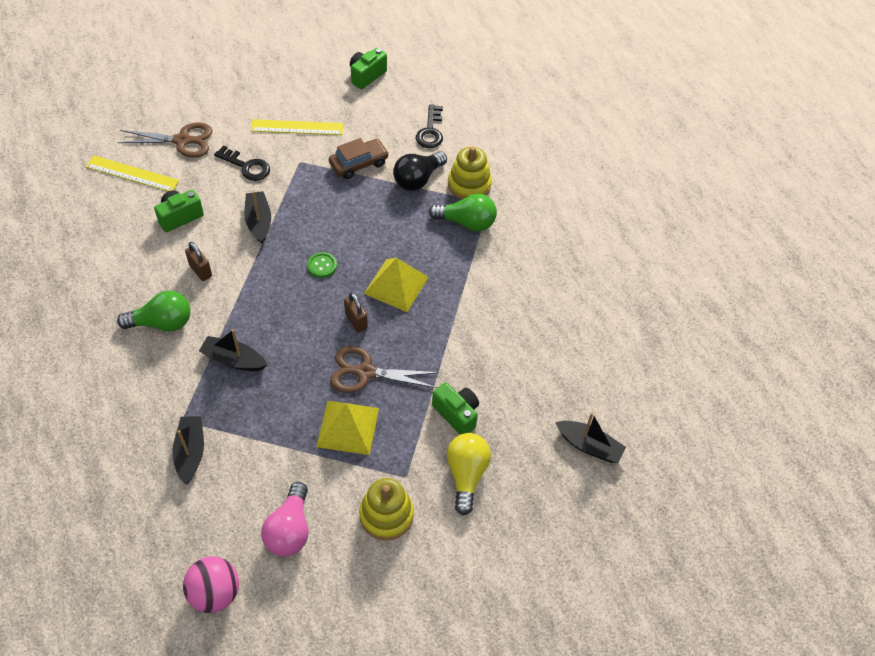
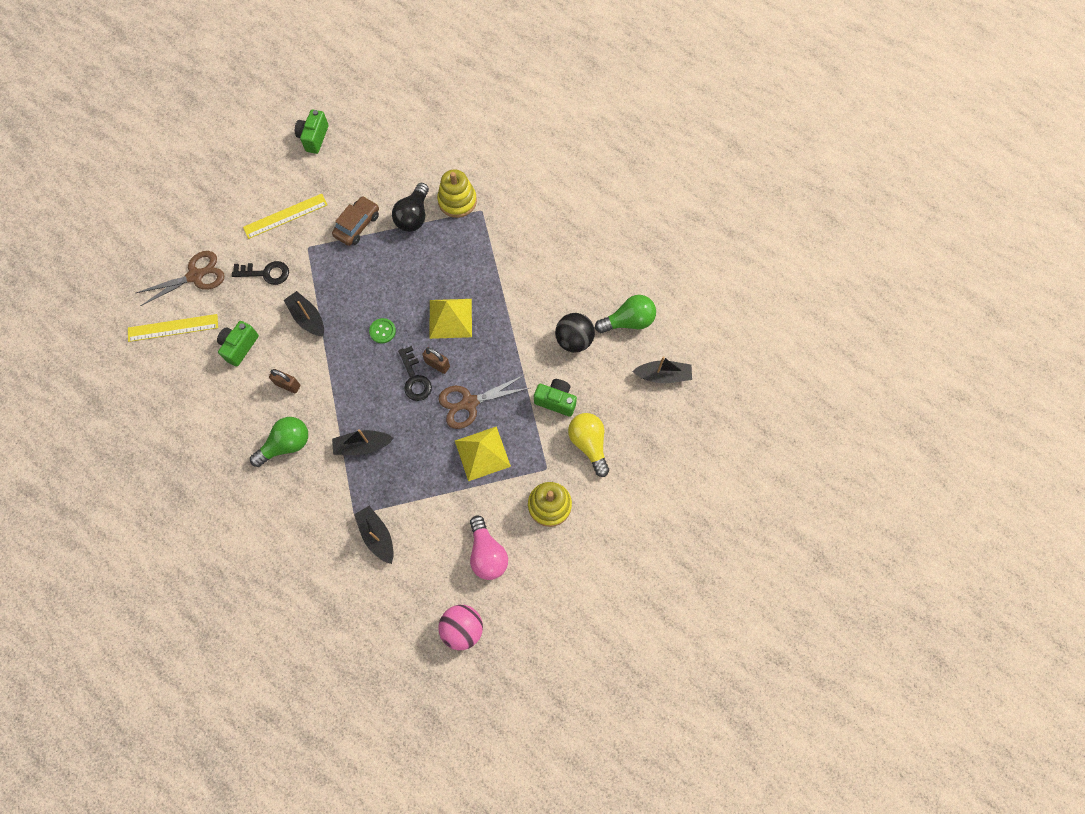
camera: 25 degrees left, 15 degrees up
(430, 131) = (398, 166): black key -> black key (414, 378)
(466, 222) = (474, 236): green light bulb -> green light bulb (628, 321)
(511, 365) = (574, 340): none -> black ball

